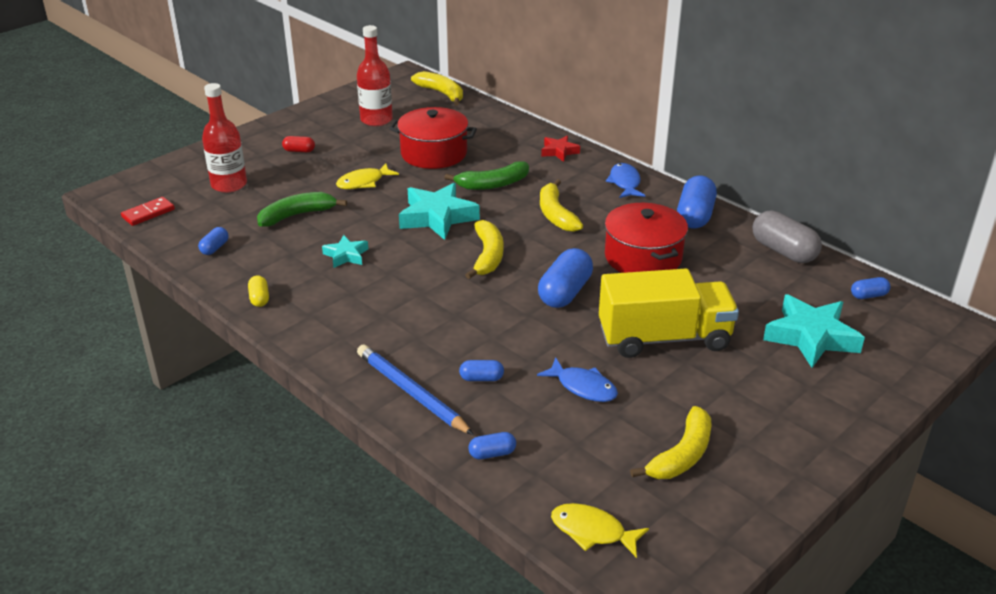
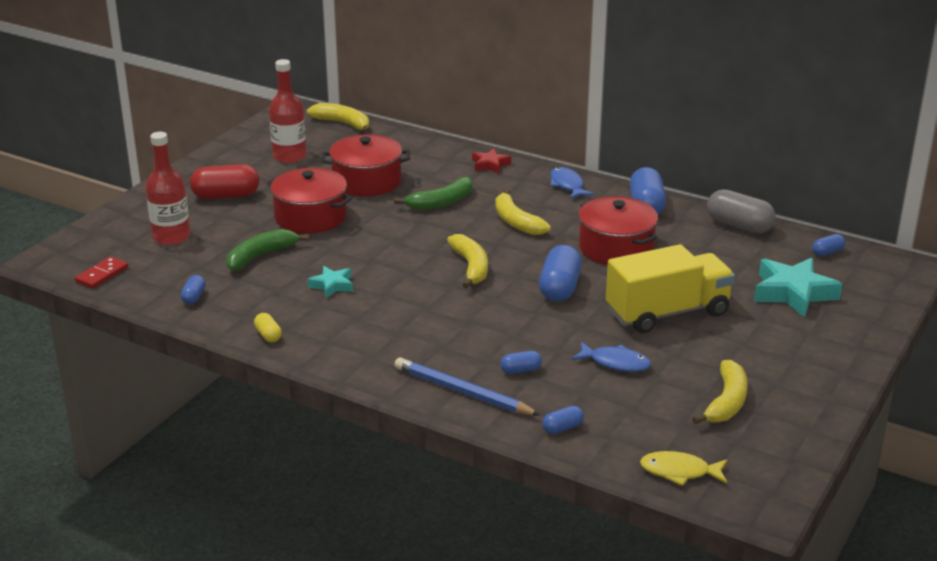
camera: 15 degrees left, 5 degrees down
(299, 151) = (226, 196): red capsule -> red capsule, size x1.98
(363, 182) = (310, 217): yellow fish -> red pot
(437, 217) = (403, 239): turquoise star -> none

